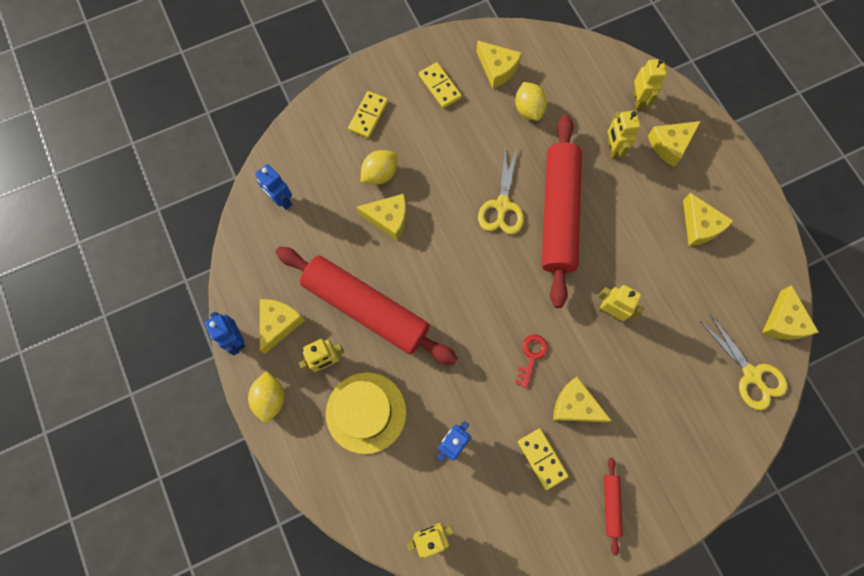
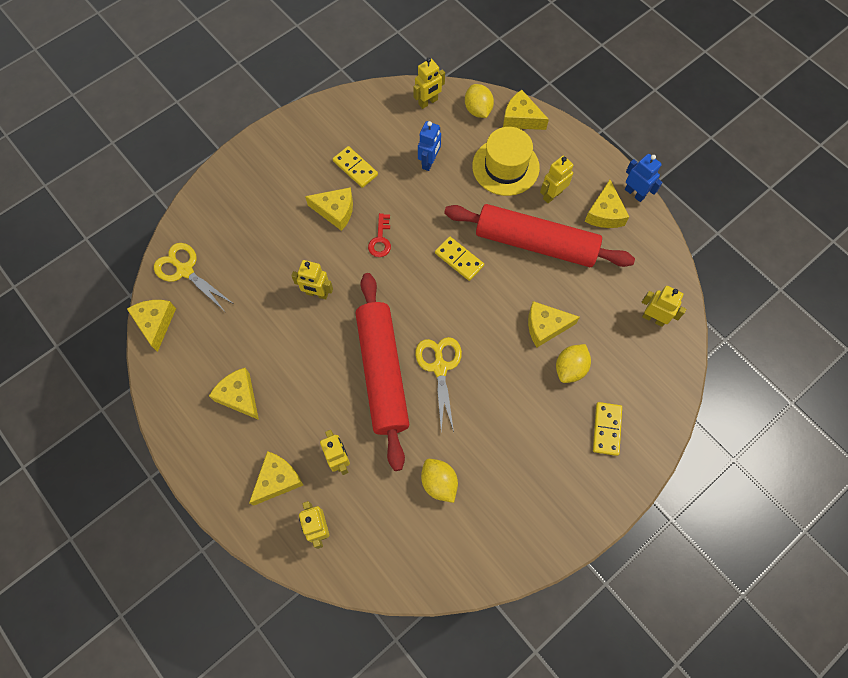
camera: 165 degrees right, 5 degrees down
(270, 398) = (585, 158): yellow lemon -> yellow lemon (478, 110)
(281, 200) = (653, 318): blue robot -> yellow robot
(440, 86) = (543, 485): yellow domino -> yellow domino (459, 259)
(497, 69) = (486, 526): yellow cheese -> yellow cheese (521, 118)
(611, 505) = (295, 150): red rolling pin -> none

